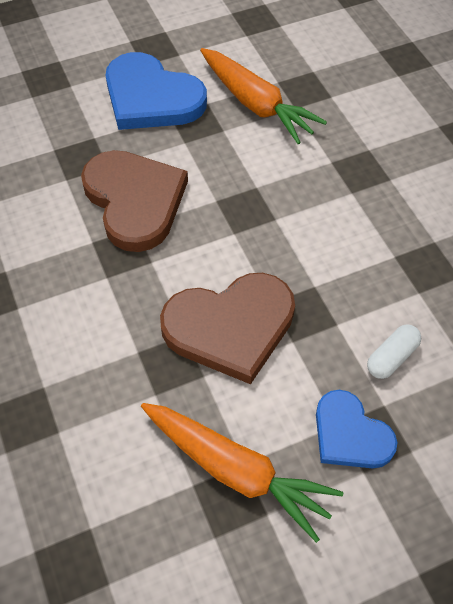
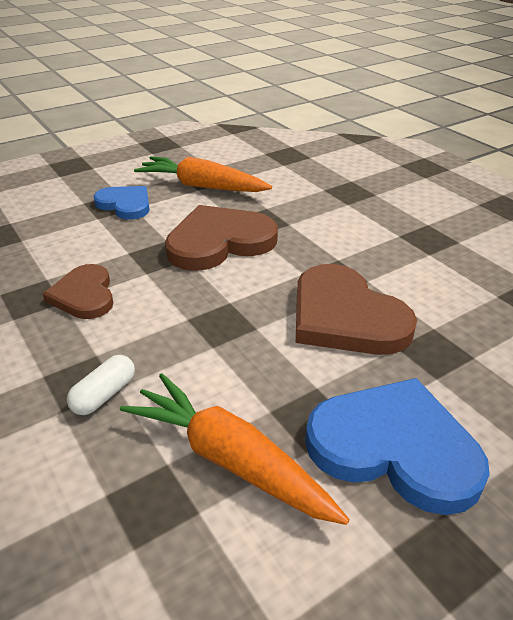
camera: 170 degrees right, 20 degrees down
(374, 262) = (84, 295): none -> brown heart
(391, 357) = (85, 239): white capsule -> white capsule (104, 395)

